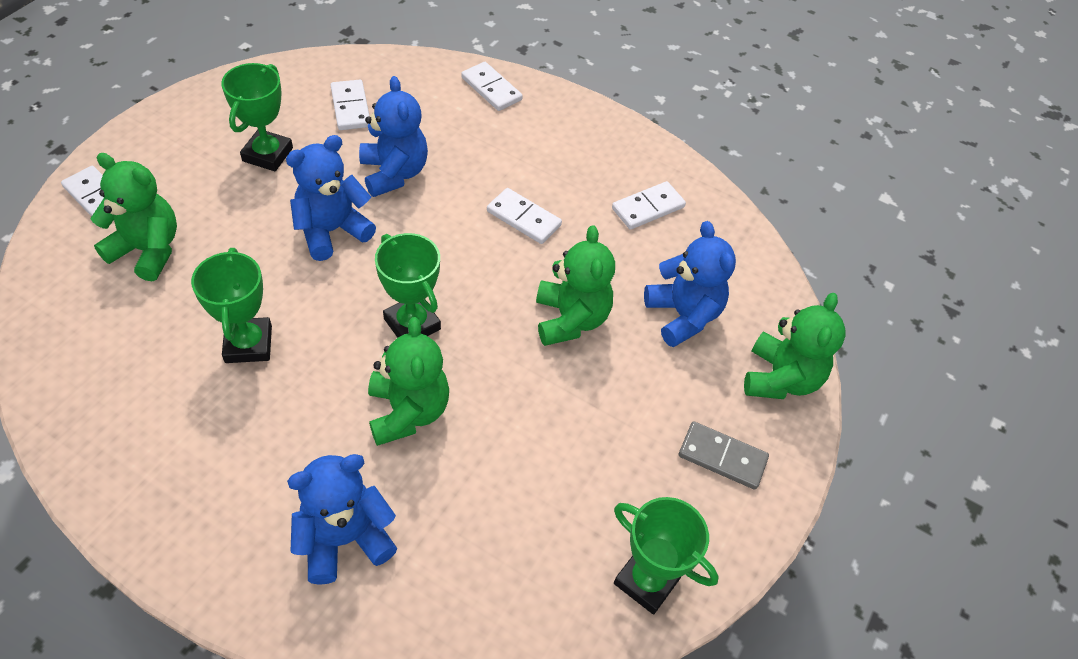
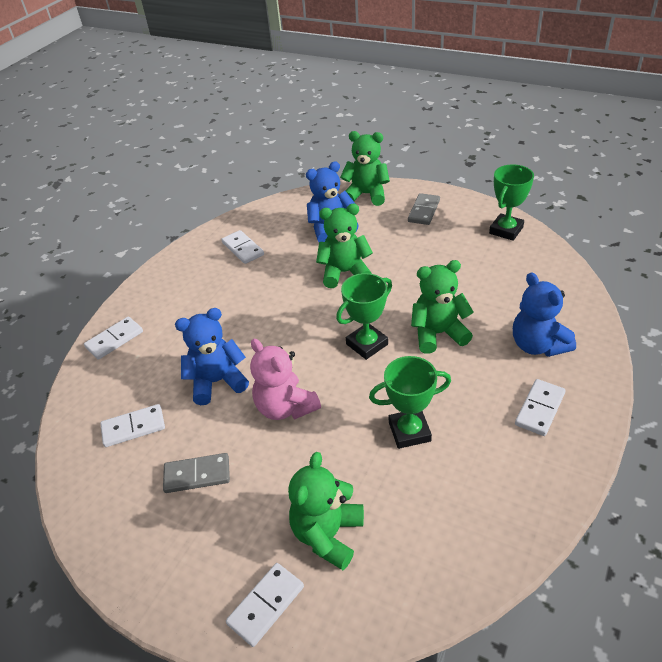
camera: 85 degrees left, 10 degrees down
(268, 154) = (197, 475): green trophy -> grey domino
(332, 231) = (285, 407): blue teddy bear -> pink teddy bear
(523, 218) = (259, 303): white domino -> white domino (540, 409)

